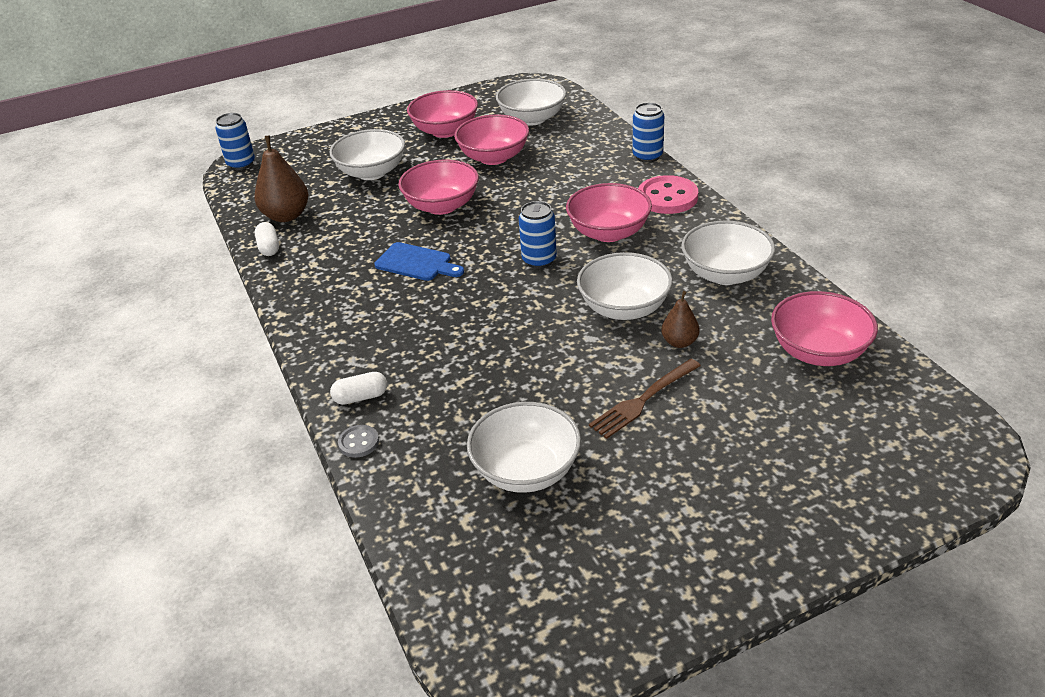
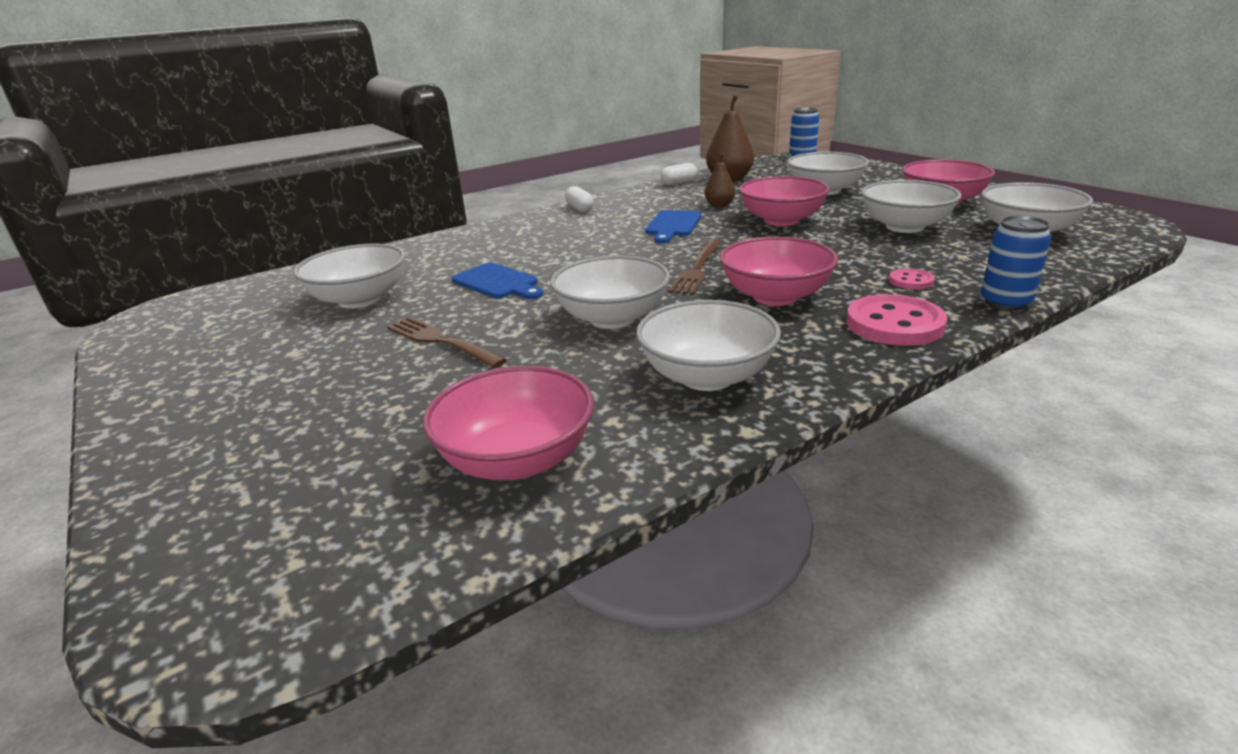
camera: 80 degrees right, 10 degrees down
(358, 442) = (422, 242): grey button -> none
(361, 397) = (477, 235): white capsule -> white capsule (579, 208)
(494, 157) = (905, 227): pink bowl -> white bowl
(520, 373) = (498, 282): none -> blue cutting board
(539, 260) = (697, 269): blue can -> brown fork
(602, 178) = (911, 281): none -> pink button
(679, 342) = (545, 354): brown pear -> brown pear (719, 205)

